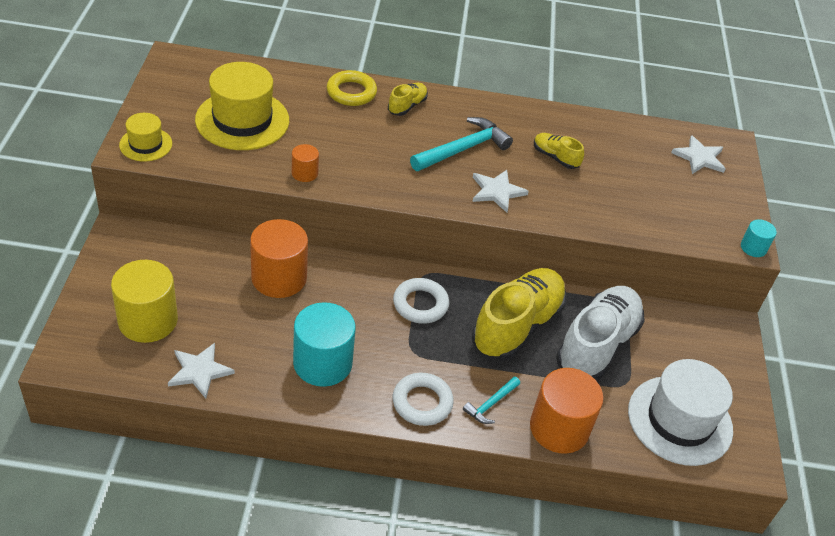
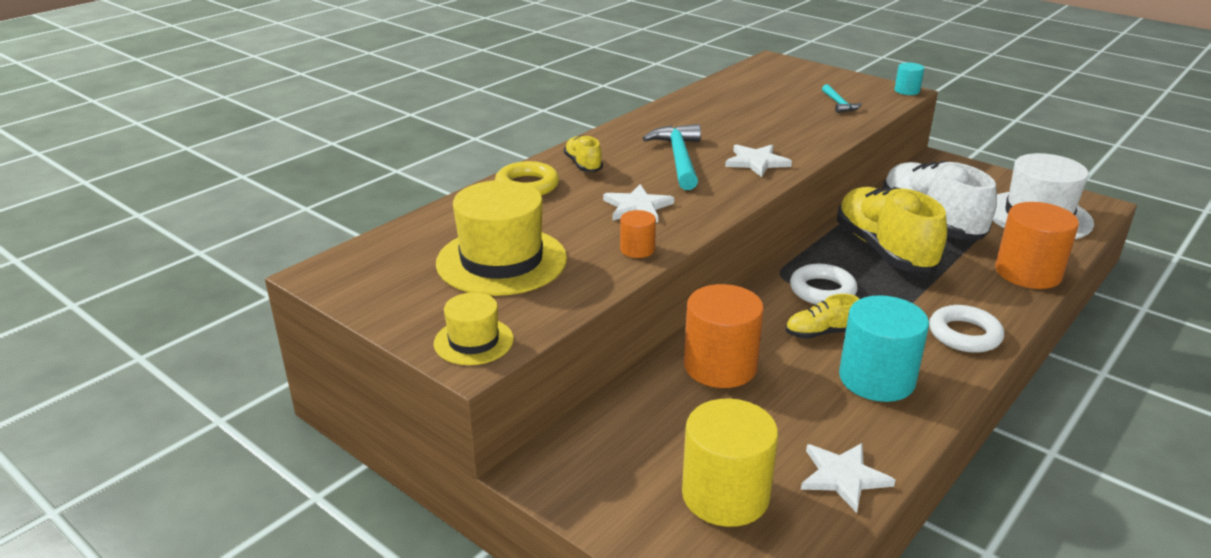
camera: 50 degrees left, 15 degrees down
(491, 404) = (983, 297): turquoise hammer -> turquoise hammer (839, 104)
(555, 157) = (730, 124): yellow shoe -> yellow shoe (820, 333)
(699, 158) = (781, 75): white star -> white star (637, 207)

